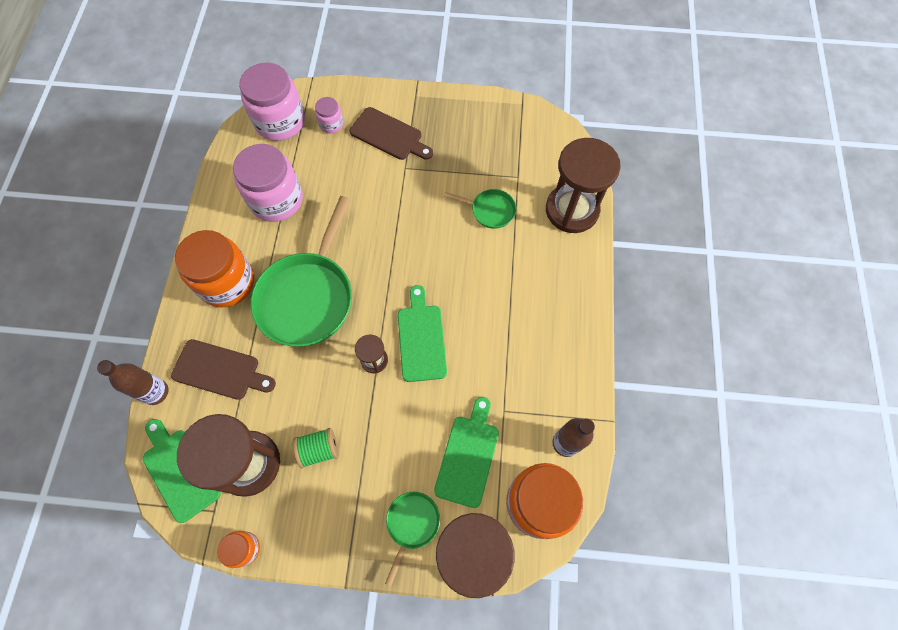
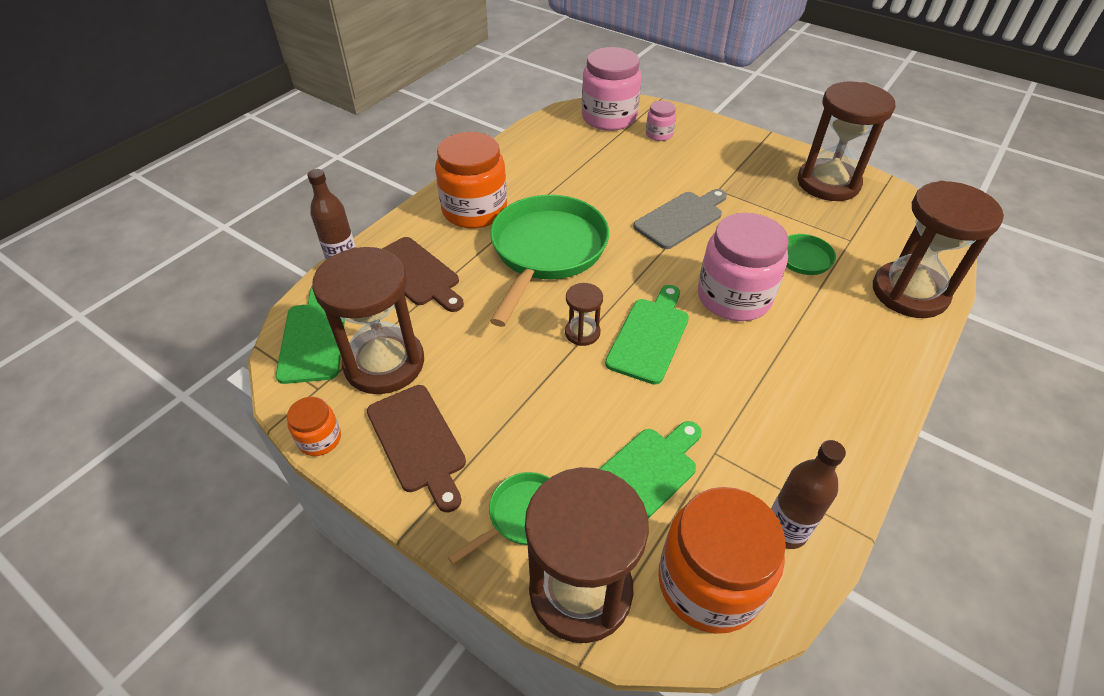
camera: 30 degrees right, 20 degrees down
(276, 200) = (566, 169): pink jar -> pink jar (734, 297)
(308, 297) = (546, 251): green pan -> green pan turned 150 degrees clockwise
(319, 450) = (466, 386): green spool -> none
(389, 135) = (715, 160): brown cutting board -> brown cutting board (418, 442)
(392, 212) = (681, 218): none -> grey cutting board
(481, 123) = (828, 183): none -> brown hourglass

